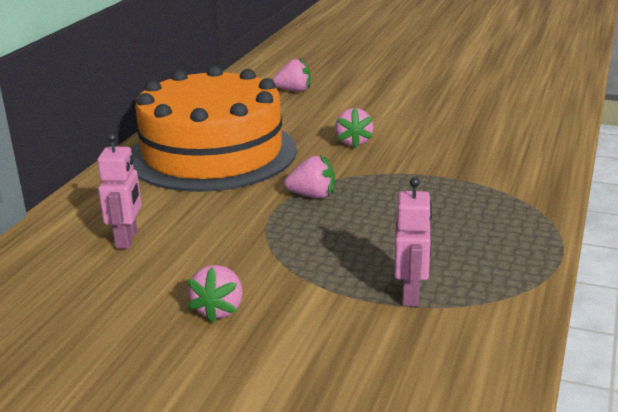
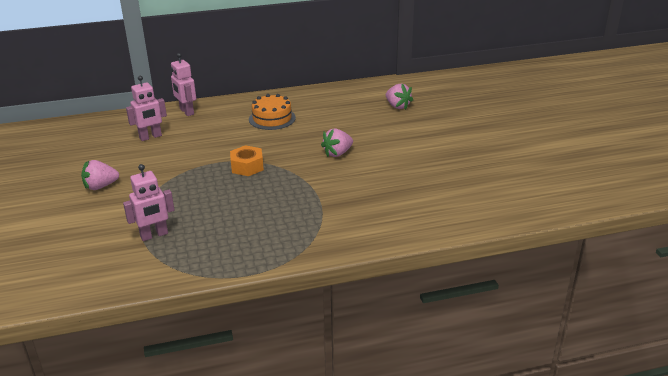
camera: 55 degrees right, 5 degrees up
(95, 198) = (186, 112): none -> pink robot
(212, 153) = (272, 118): orange cake -> orange cake, size x0.41
(312, 195) = (247, 166): pink strawberry -> orange nut

